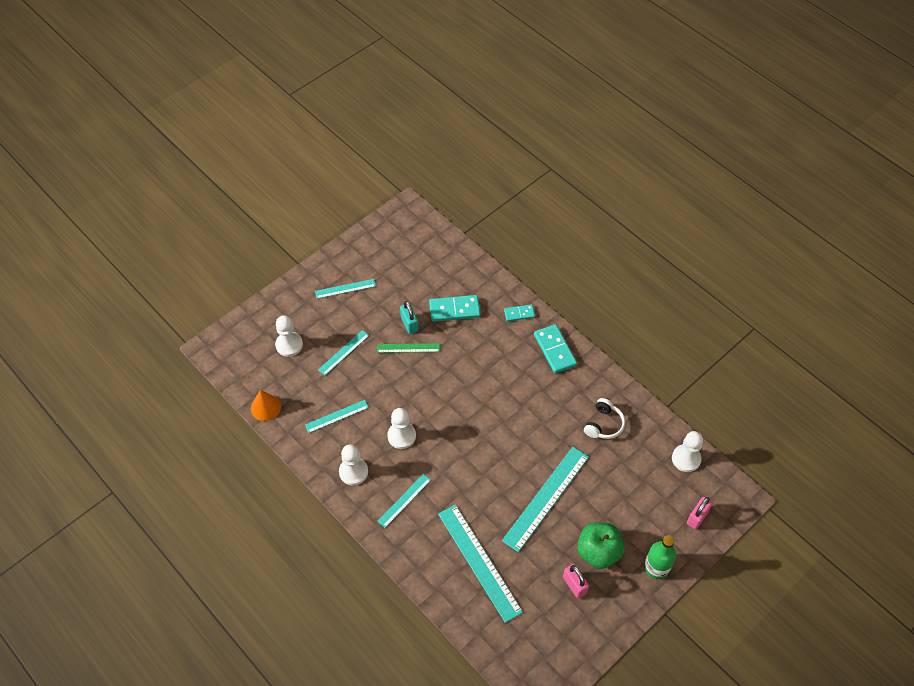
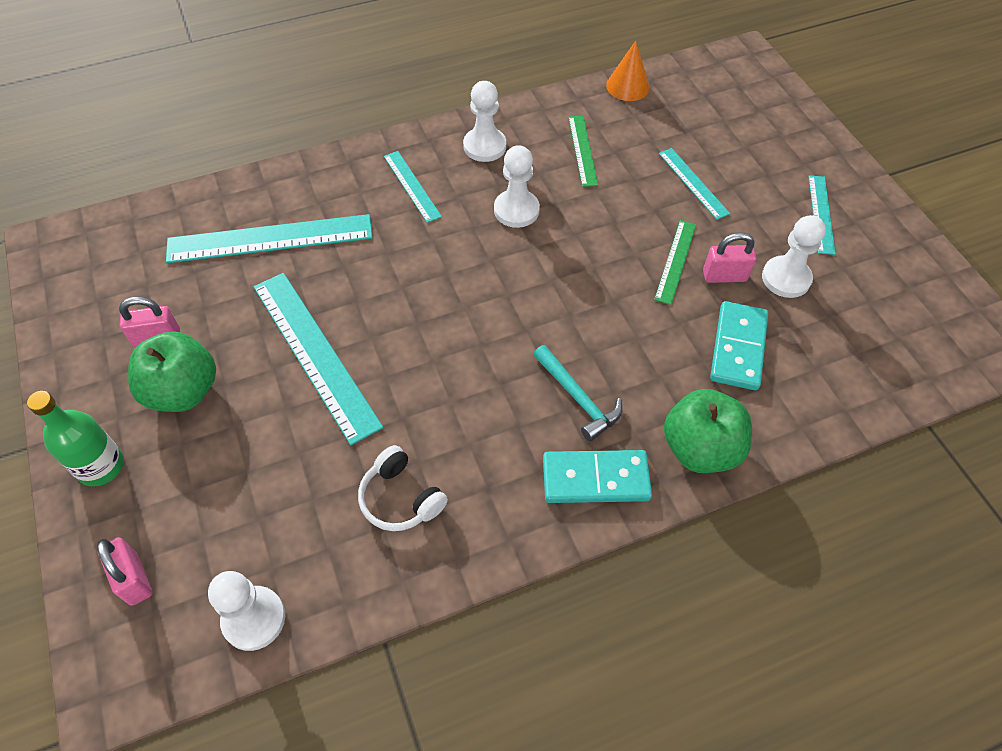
camera: 110 degrees right, 0 degrees up
(289, 345) = (727, 129): white pawn -> white pawn (786, 278)
(337, 416) = (582, 150): turquoise ruler -> green ruler
(409, 324) = (724, 276): turquoise padlock -> pink padlock
(515, 369) = (578, 398): none -> turquoise hammer
(519, 314) = (700, 448): turquoise domino -> green apple

